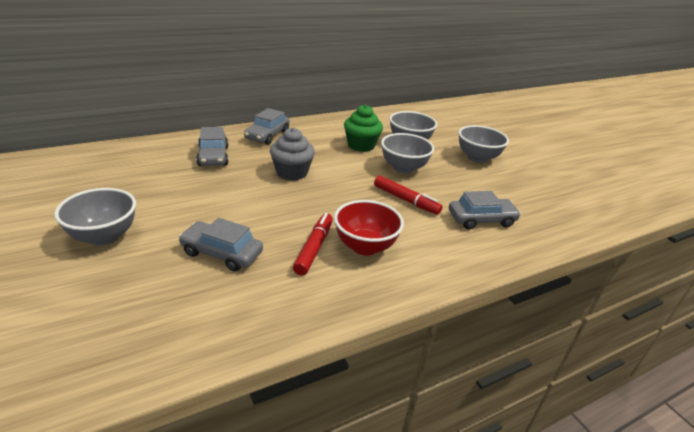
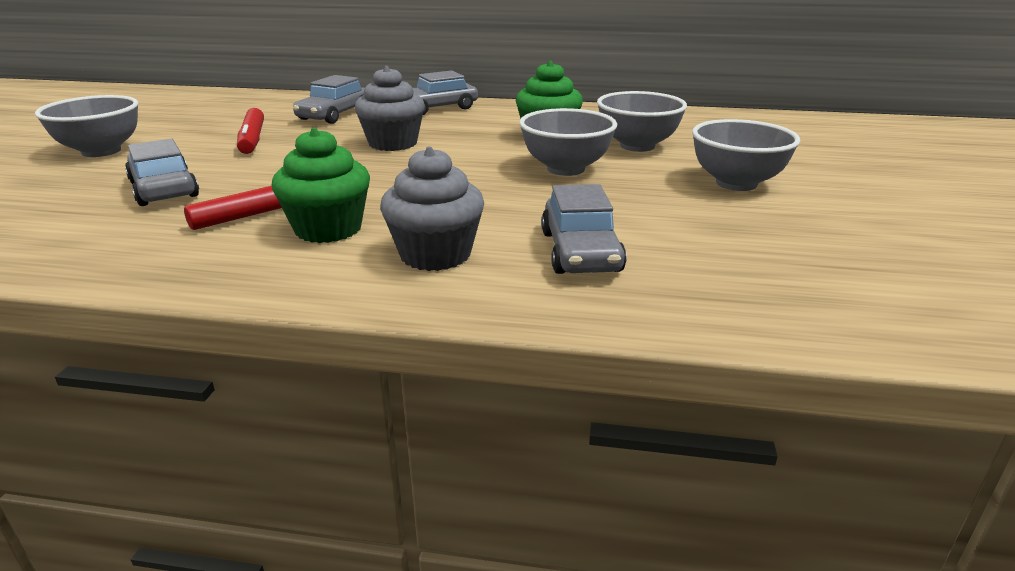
camera: 40 degrees right, 5 degrees down
(365, 247) = (328, 229): red bowl -> green cupcake
(405, 200) = (494, 200): red marker -> red marker (252, 139)
(434, 243) = (435, 254): none -> grey cupcake
(481, 219) = (580, 251): grey car -> grey car turned 60 degrees clockwise

